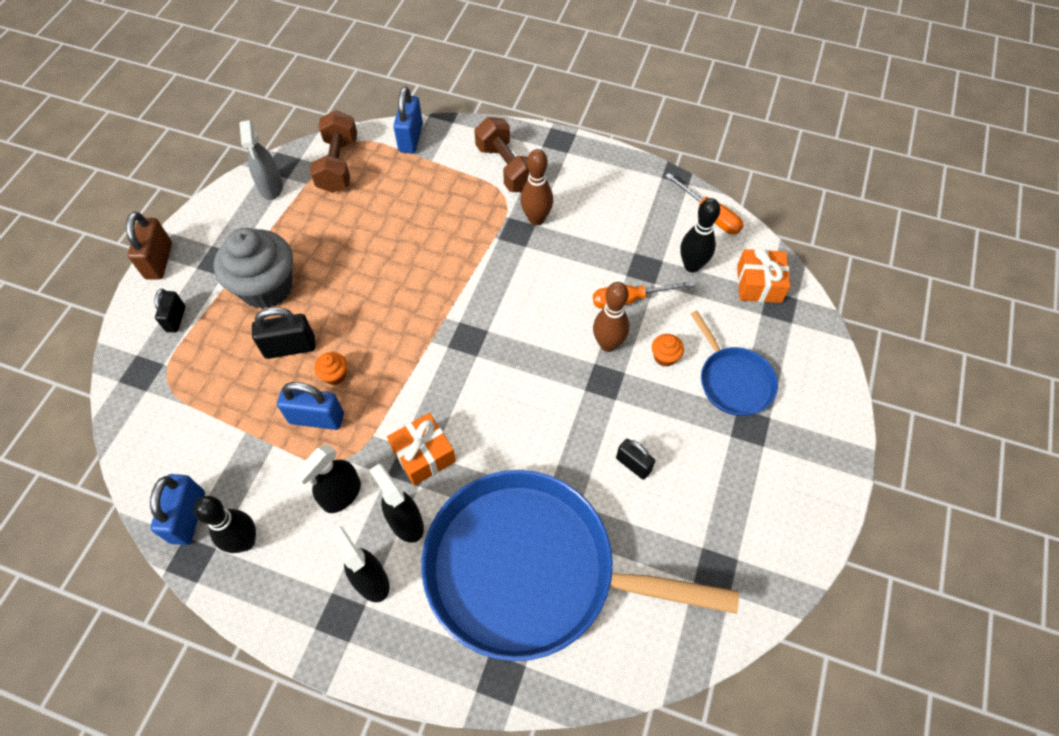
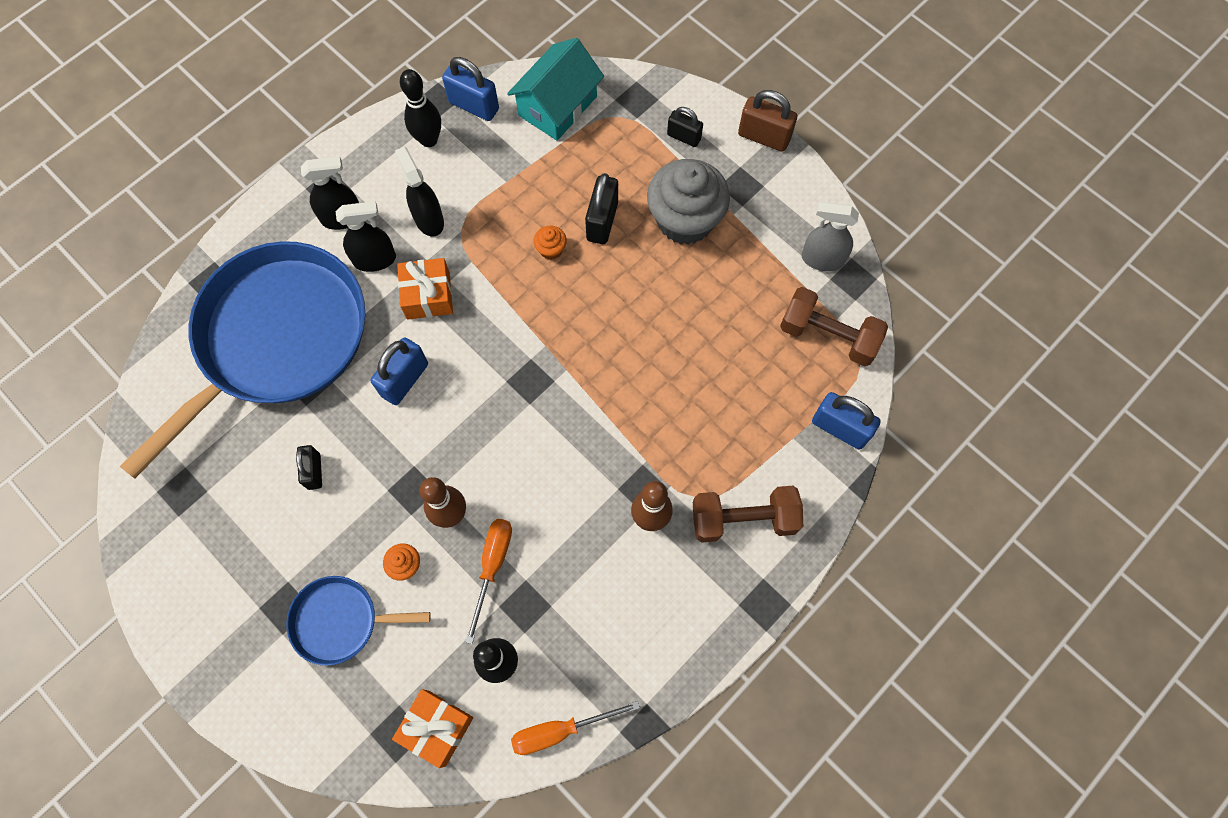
camera: 115 degrees right, 10 degrees up
(167, 437) = (557, 106): none -> turquoise house
(316, 418) = (513, 222): blue padlock -> blue padlock (405, 380)
(633, 464) = (314, 471): black padlock -> black padlock turned 75 degrees counterclockwise

